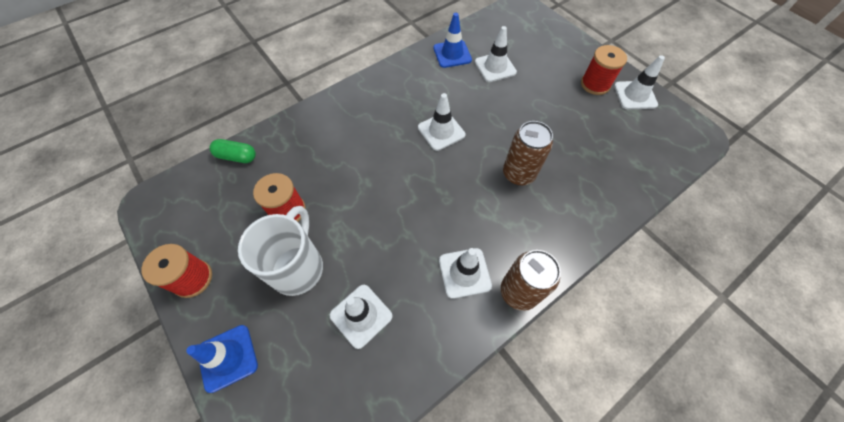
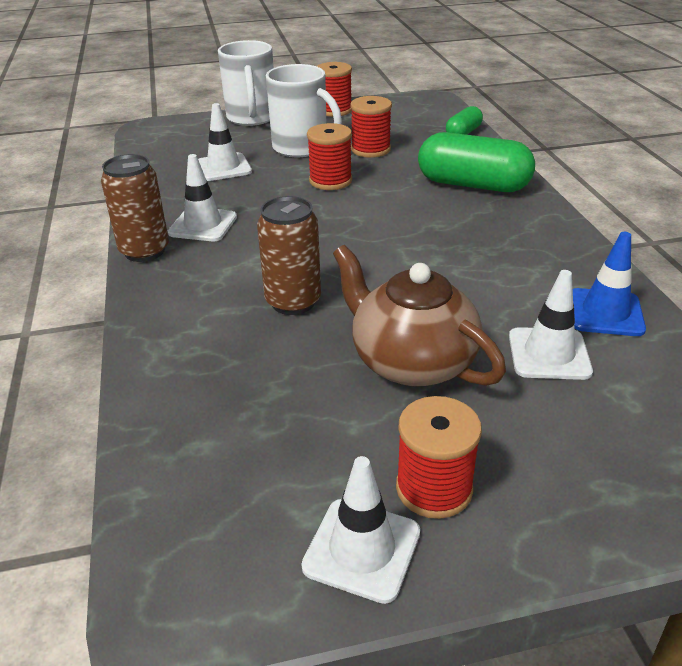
camera: 115 degrees right, 25 degrees down
(227, 357) = (251, 118): blue traffic cone -> white mug
(333, 129) = (473, 185): none -> green capsule
(357, 217) = (330, 181): none -> red spool
(441, 131) = (420, 258): white traffic cone -> none
(532, 110) = (411, 361): none -> brown teapot

